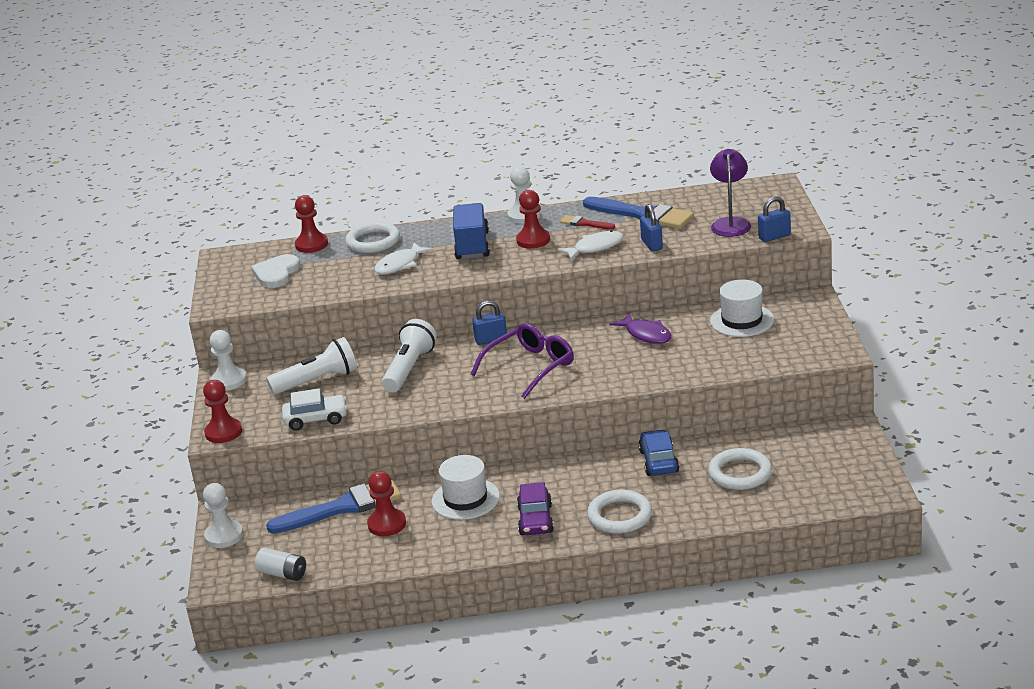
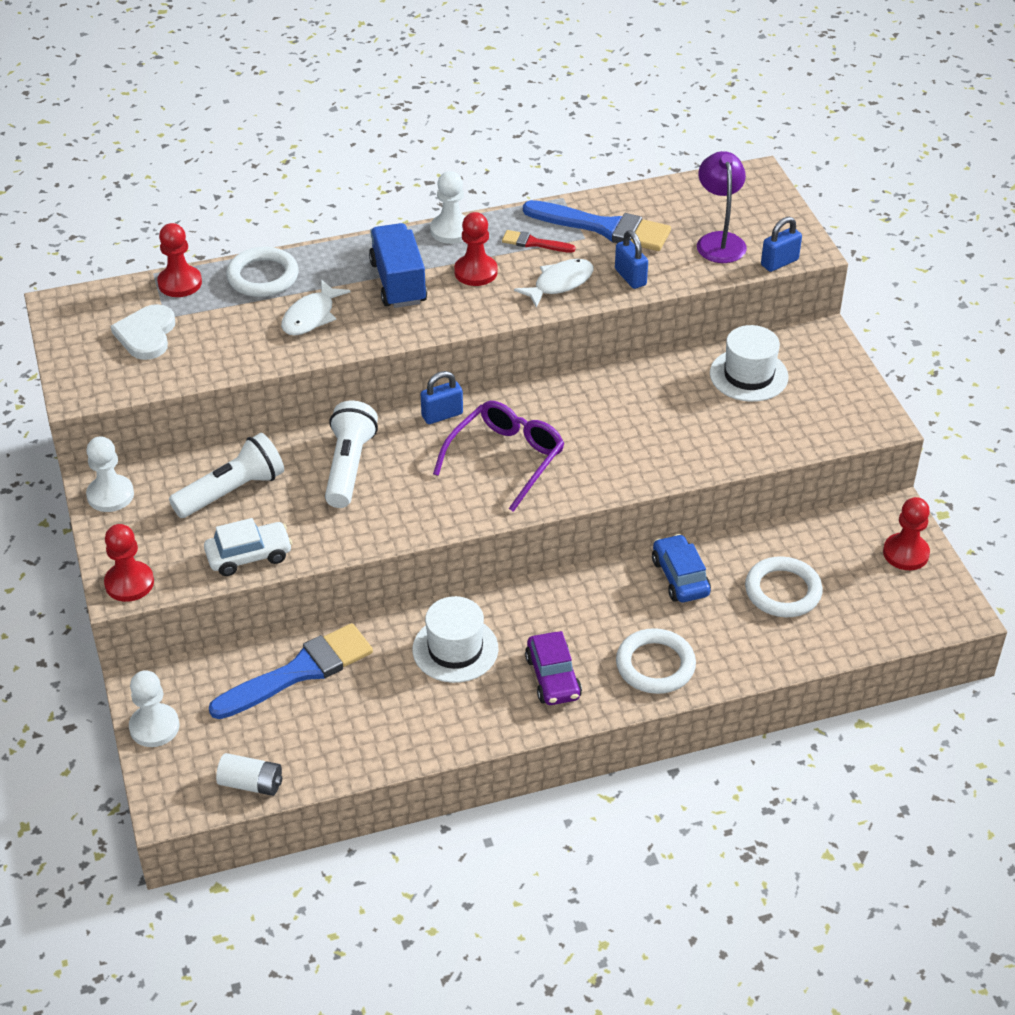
camera: 15 degrees left, 15 degrees up
(387, 524) = (365, 695): red pawn -> red pawn (905, 553)
(646, 334) = (637, 401): purple fish -> none

